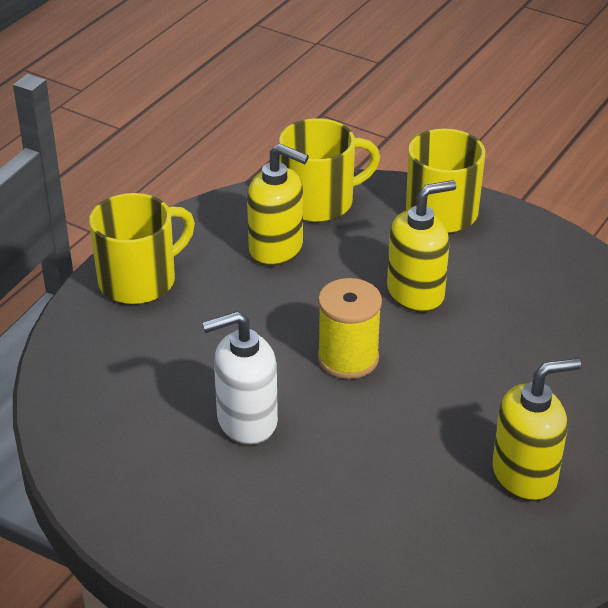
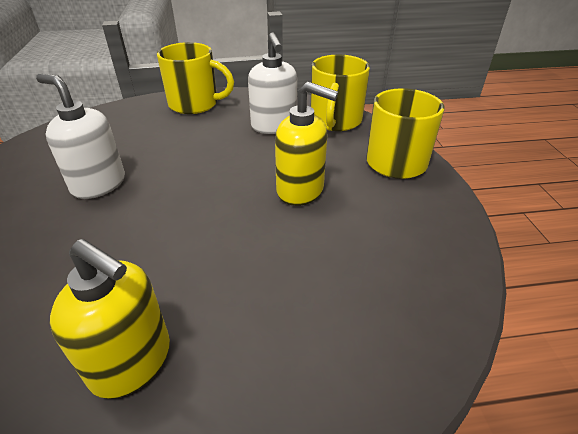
camera: 50 degrees right, 0 degrees up
(276, 248) = (274, 126): yellow soap dispenser -> white soap dispenser
(319, 202) = (335, 121): yellow mug -> yellow mug turned 75 degrees clockwise
(348, 358) = (199, 194): yellow spool -> none

